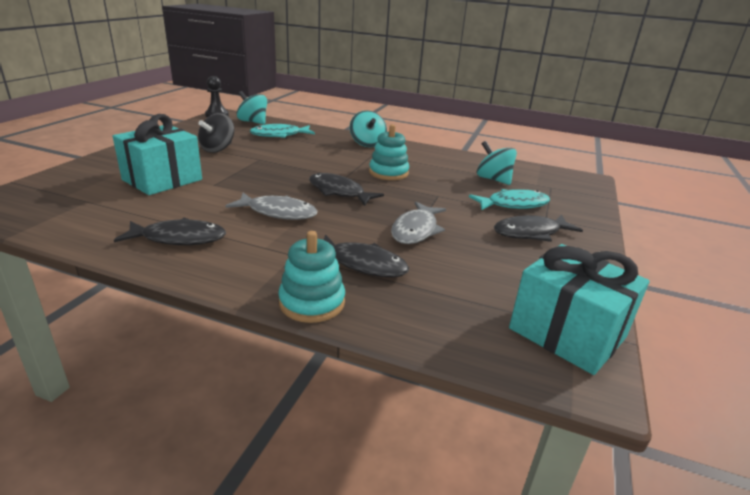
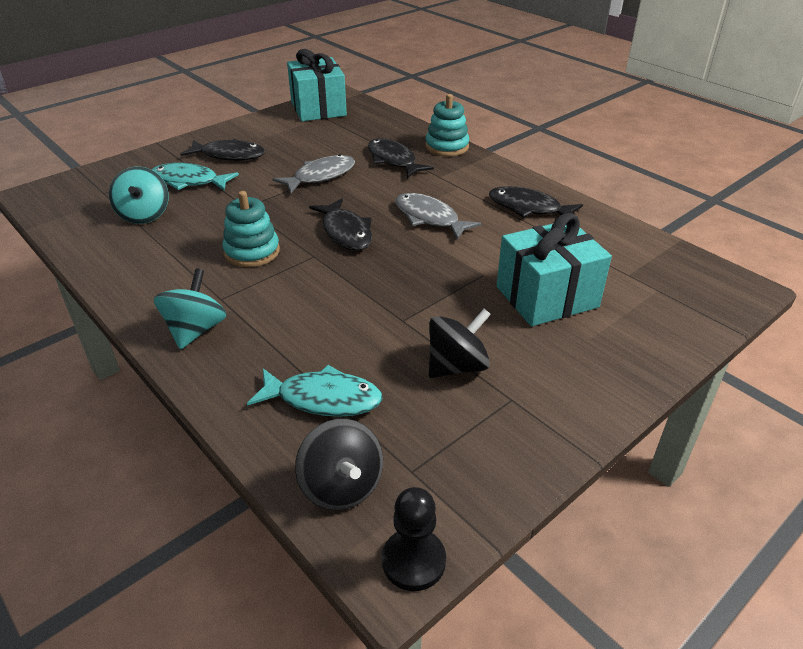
camera: 150 degrees left, 10 degrees up
(253, 122) = (341, 486): turquoise spinning top -> black spinning top

